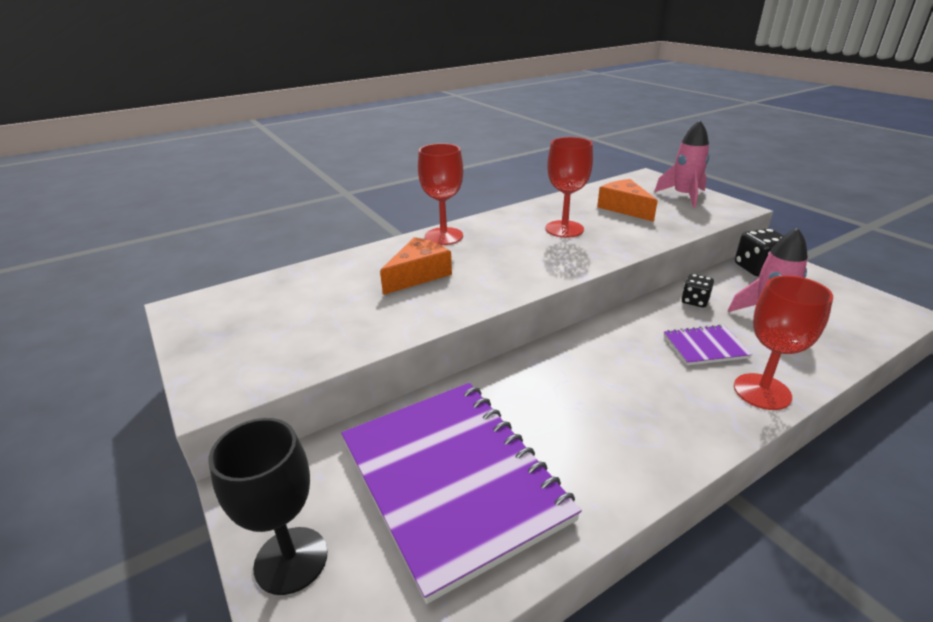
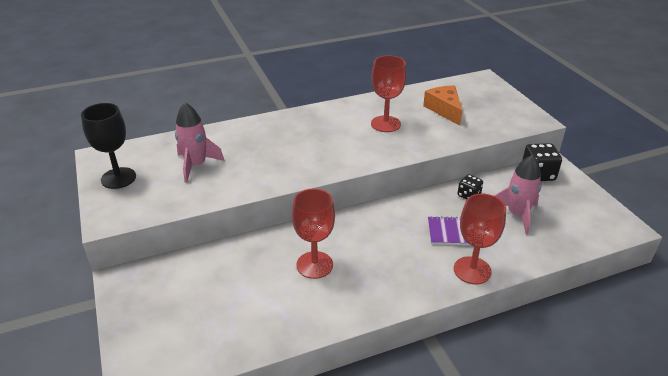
camera: 10 degrees right, 5 degrees up
(291, 560) = (136, 322): black goblet -> black goblet (118, 178)
(418, 275) = (260, 151): orange cheese -> none
(443, 236) = (292, 119): red goblet -> red goblet (314, 265)
(452, 479) = (240, 294): purple notebook -> none
(684, 196) = (501, 103): pink rocket -> pink rocket (196, 165)

